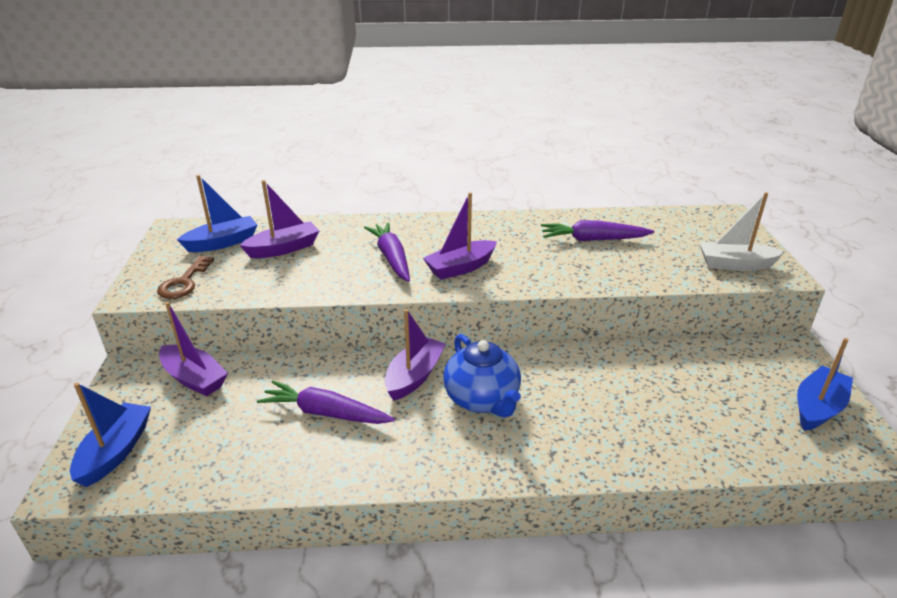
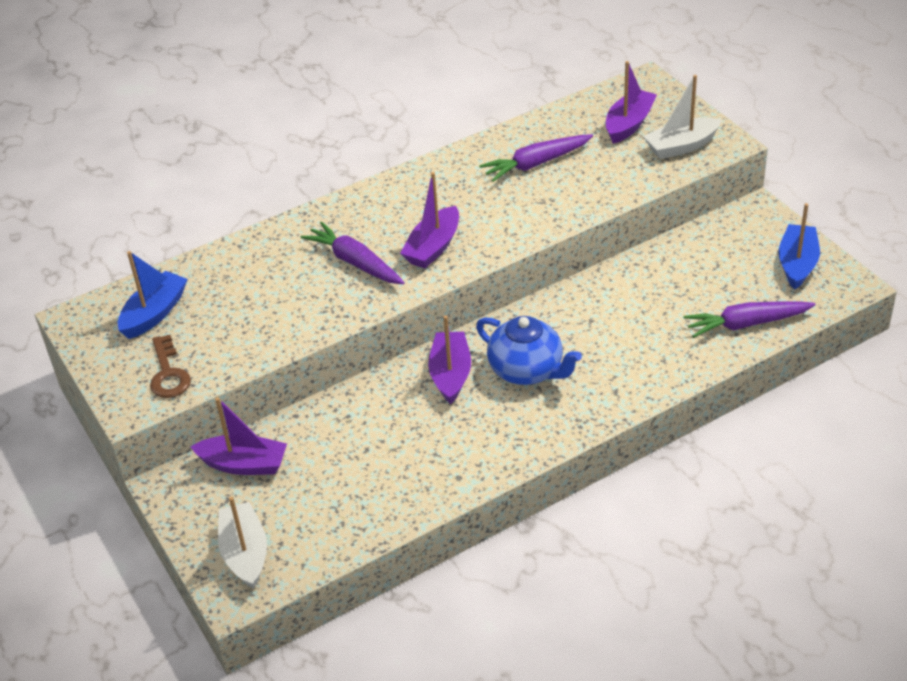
camera: 25 degrees left, 10 degrees up
(116, 451) = (245, 553): blue boat -> white boat
(284, 248) = (230, 294): purple boat -> purple boat (629, 124)
(325, 413) = (400, 441): purple carrot -> purple carrot (746, 324)

